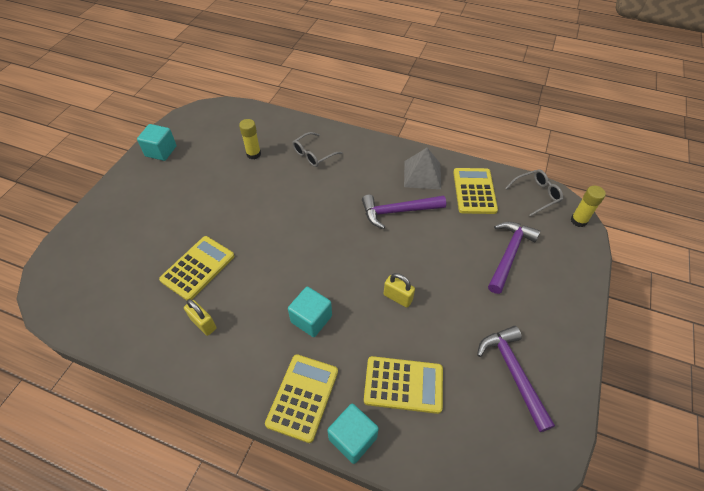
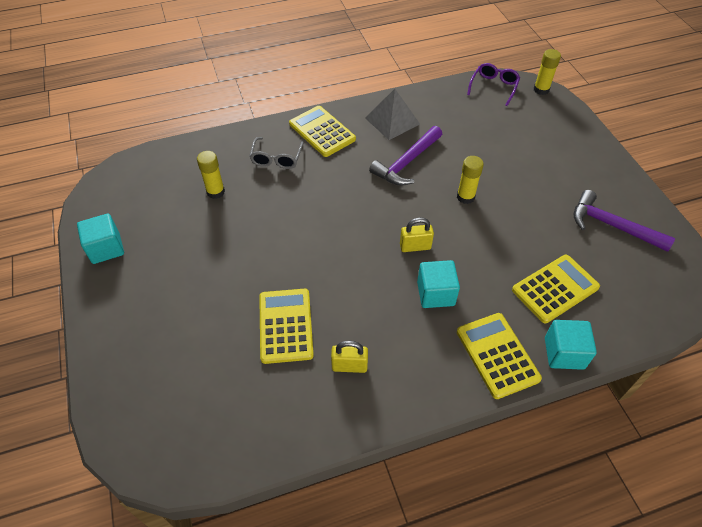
camera: 40 degrees left, 0 degrees up
(397, 297) = (481, 229): yellow padlock -> yellow padlock (415, 246)
(413, 265) = (465, 197): none -> yellow glue stick
(474, 191) = (447, 110): yellow calculator -> yellow calculator (322, 132)
(509, 254) = (522, 144): purple hammer -> none
(536, 195) = (494, 87): grey glasses -> purple glasses

